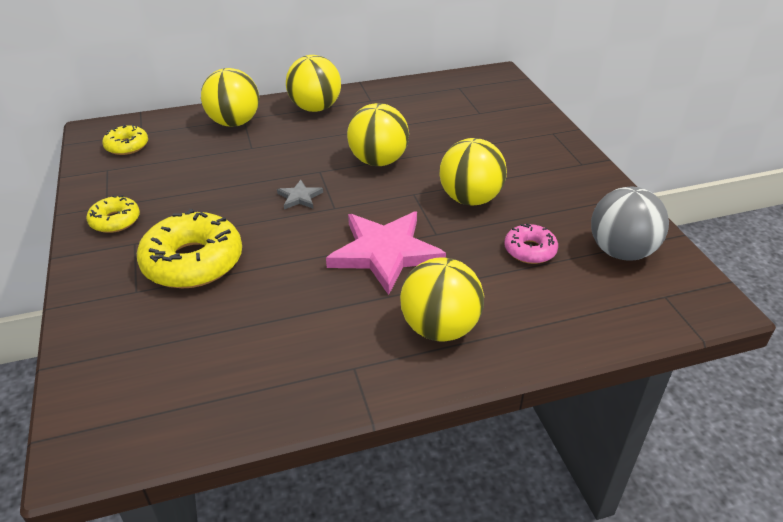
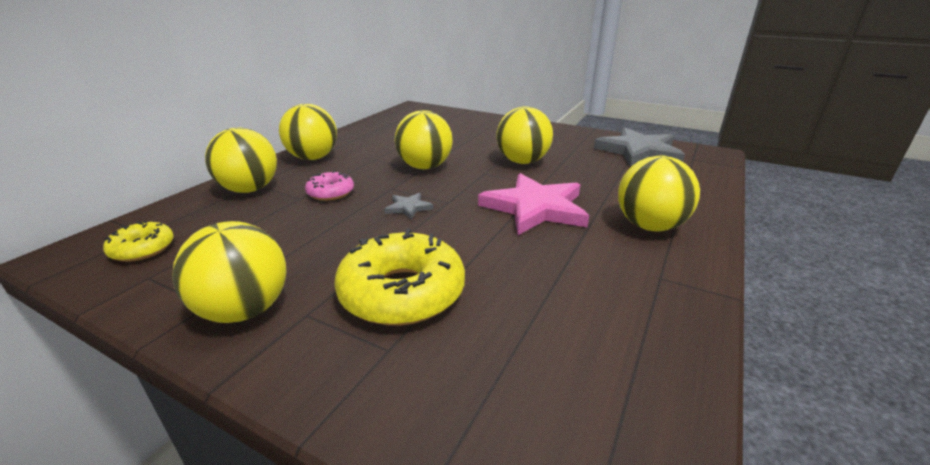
camera: 45 degrees left, 10 degrees down
(115, 221) = (244, 310): yellow donut -> yellow ball
(530, 250) = (603, 169): pink donut -> pink donut (330, 193)
(621, 251) = (639, 151): grey ball -> grey star

